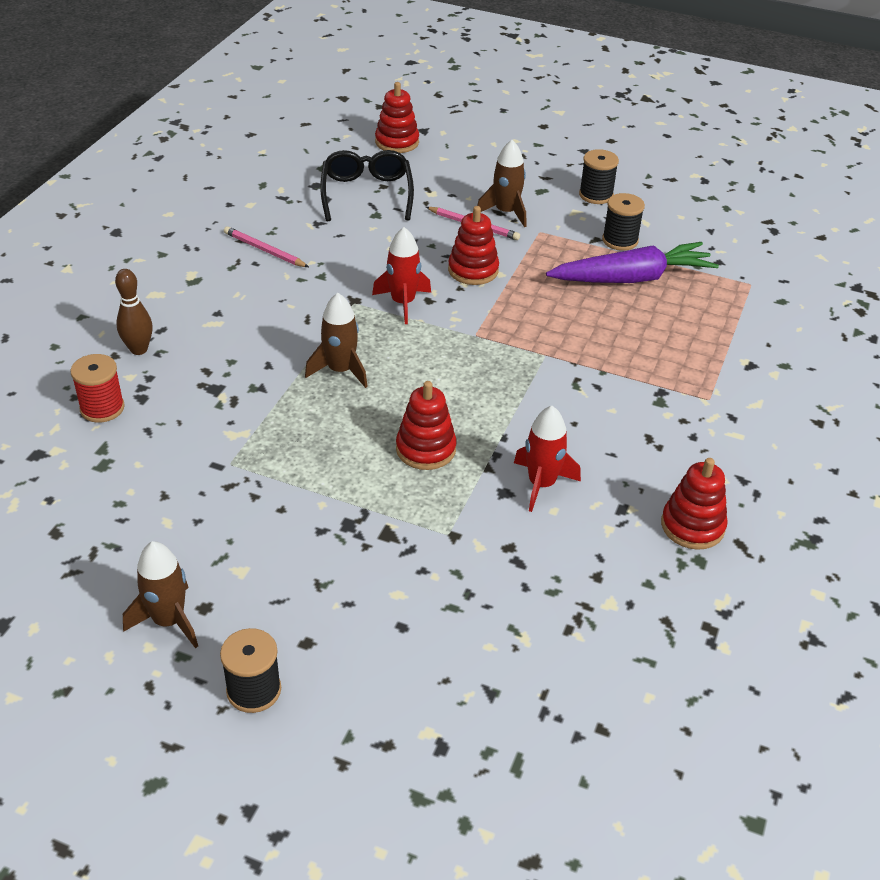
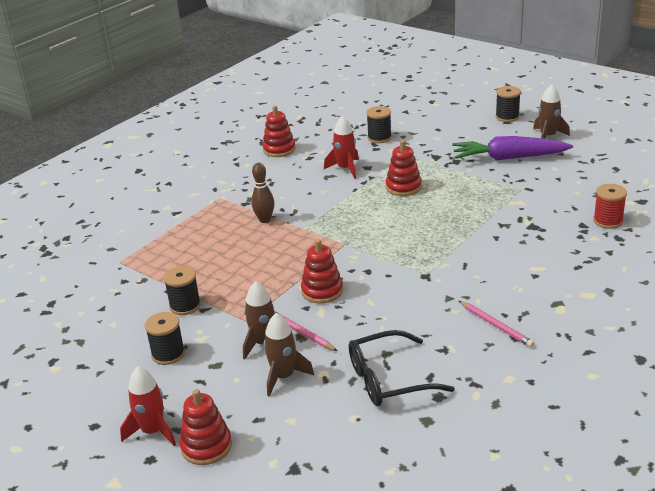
camera: 160 degrees left, 10 degrees down
(139, 349) = (592, 254): brown bowling pin -> brown bowling pin (265, 220)
(340, 370) = (446, 230): brown rocket -> brown rocket (283, 377)
(366, 193) = (388, 379): black glasses -> black glasses turned 60 degrees clockwise
(397, 142) = (333, 451): red stacking toy -> red stacking toy (206, 446)
(403, 303) = (388, 270): red rocket -> red rocket (153, 431)
(514, 582) = (379, 138): none -> black spool
(632, 278) = (202, 273): purple carrot -> purple carrot (508, 158)

